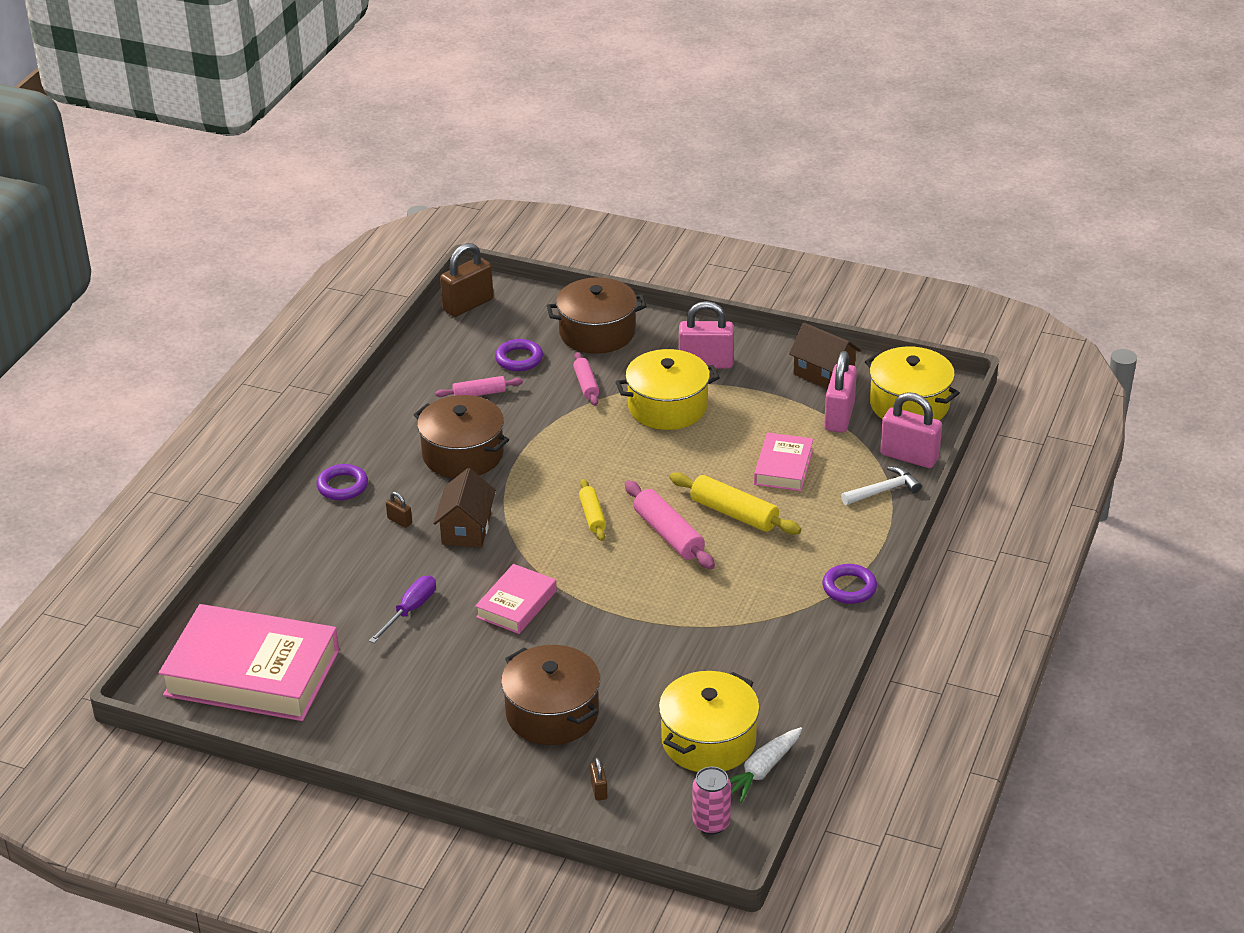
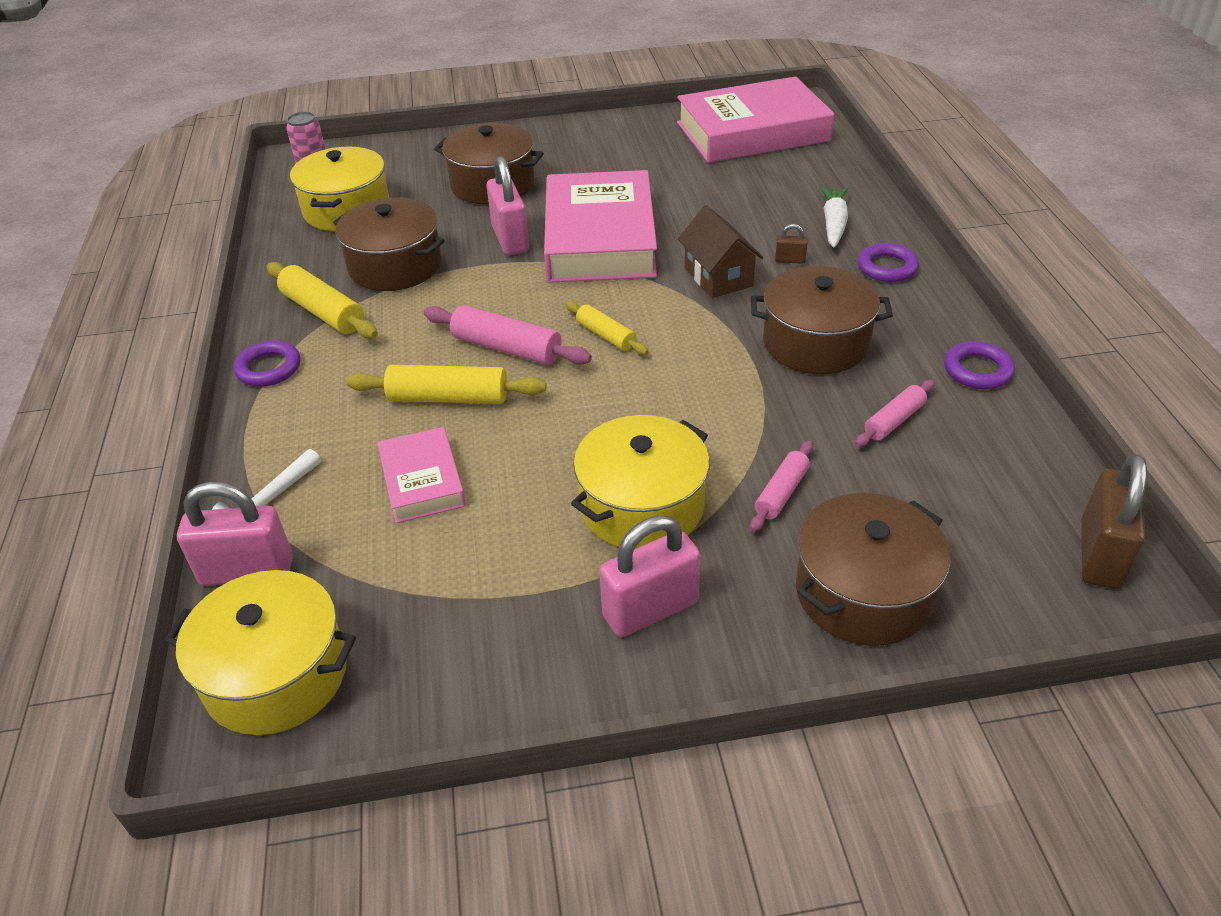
camera: 150 degrees right, 5 degrees up
(410, 610) = (686, 203): purple screwdriver -> none
(516, 604) = (600, 238): pink book -> pink book, size x1.98
(519, 359) = (912, 493): purple ring -> purple ring (977, 370)
(586, 384) = (781, 493): pink rolling pin -> pink rolling pin turned 75 degrees clockwise
(599, 790) = (415, 158): brown padlock -> none
(703, 648) = (395, 266): none -> brown pot
(762, 771) = (289, 207): white carrot -> white carrot (833, 224)
(786, 624) = (323, 312): none -> yellow rolling pin
(823, 374) = (449, 676): brown house -> none
(839, 417) = (383, 598): pink padlock -> pink padlock (510, 239)

